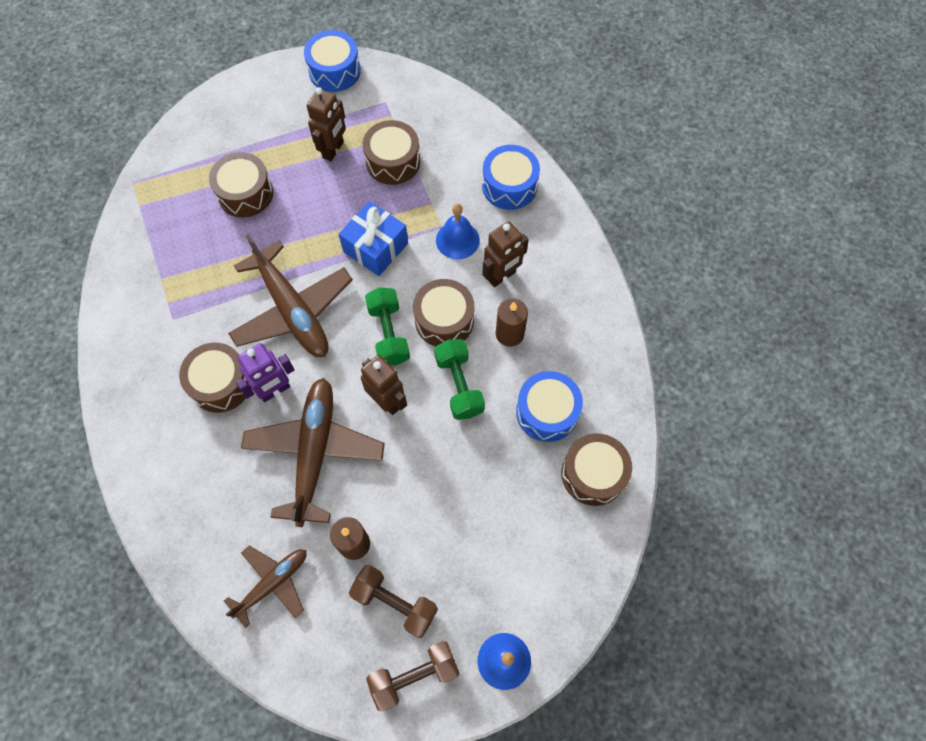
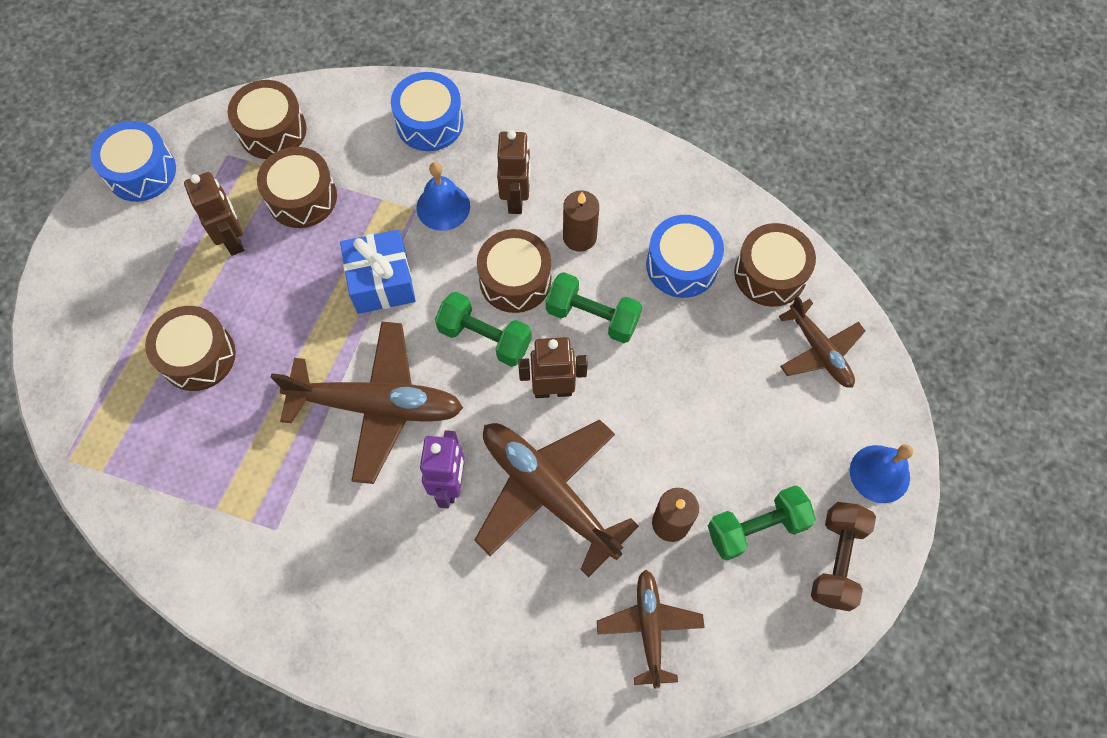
camera: 50 degrees left, 0 degrees up
(220, 383) = (394, 531): brown drum -> brown drum (272, 130)
(395, 603) = (756, 528): brown dumbbell -> green dumbbell
(563, 550) = (819, 351): none -> brown plane

